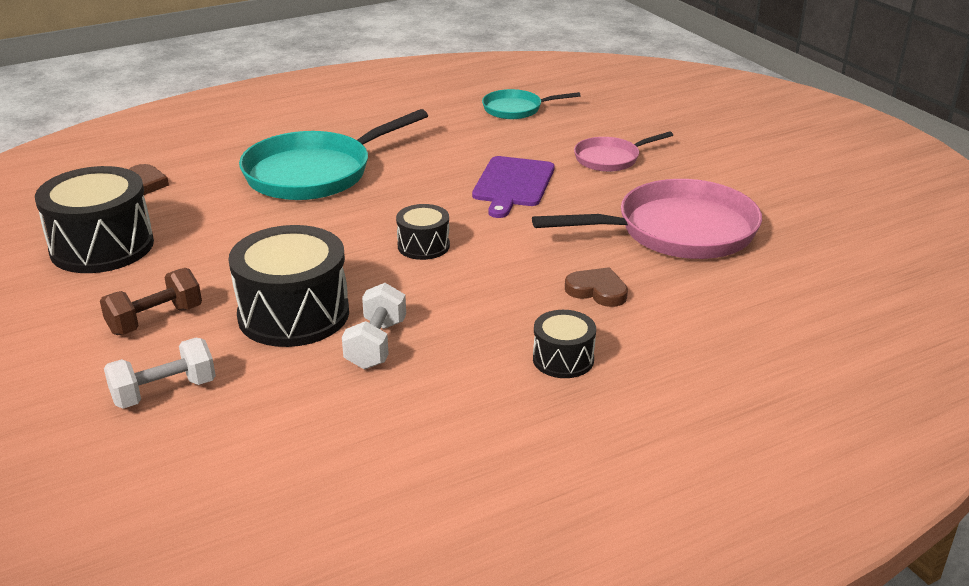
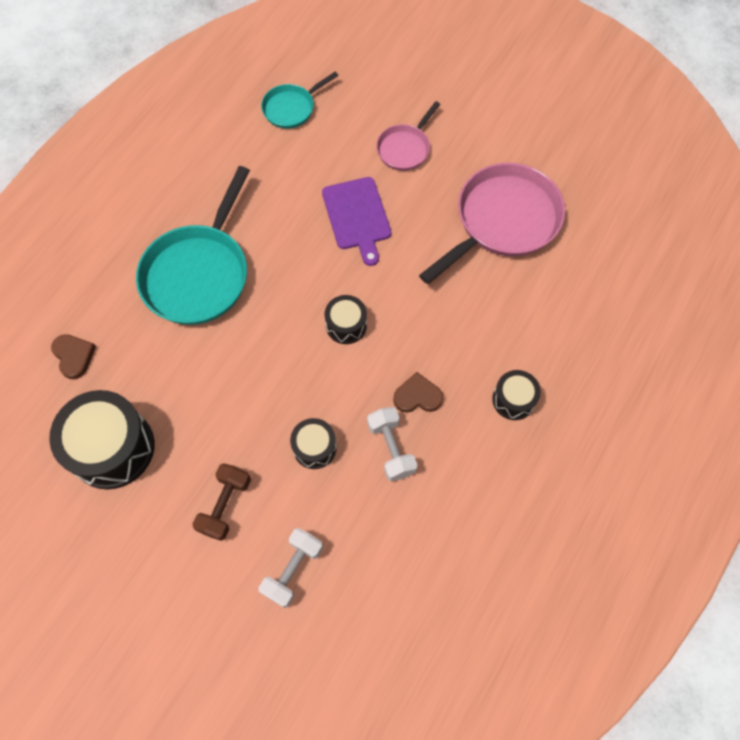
camera: 30 degrees left, 35 degrees up
(293, 314) = (314, 447): black drum -> black drum, size x0.52
(597, 291) = (491, 317): brown heart -> brown heart (417, 396)

